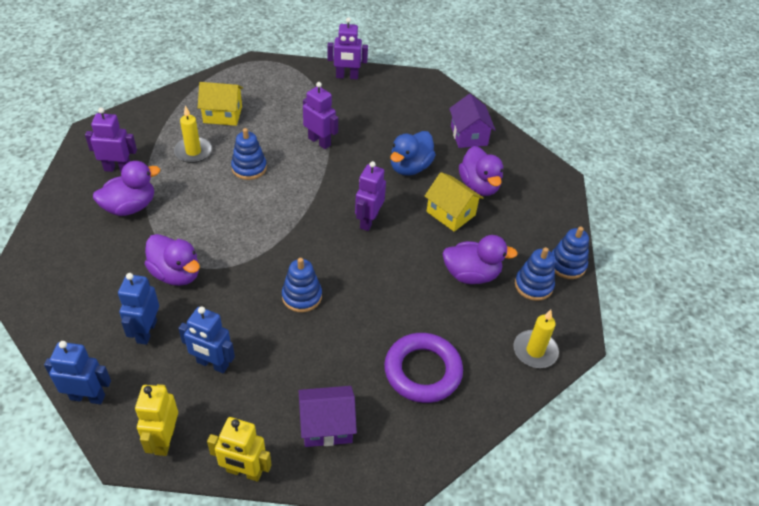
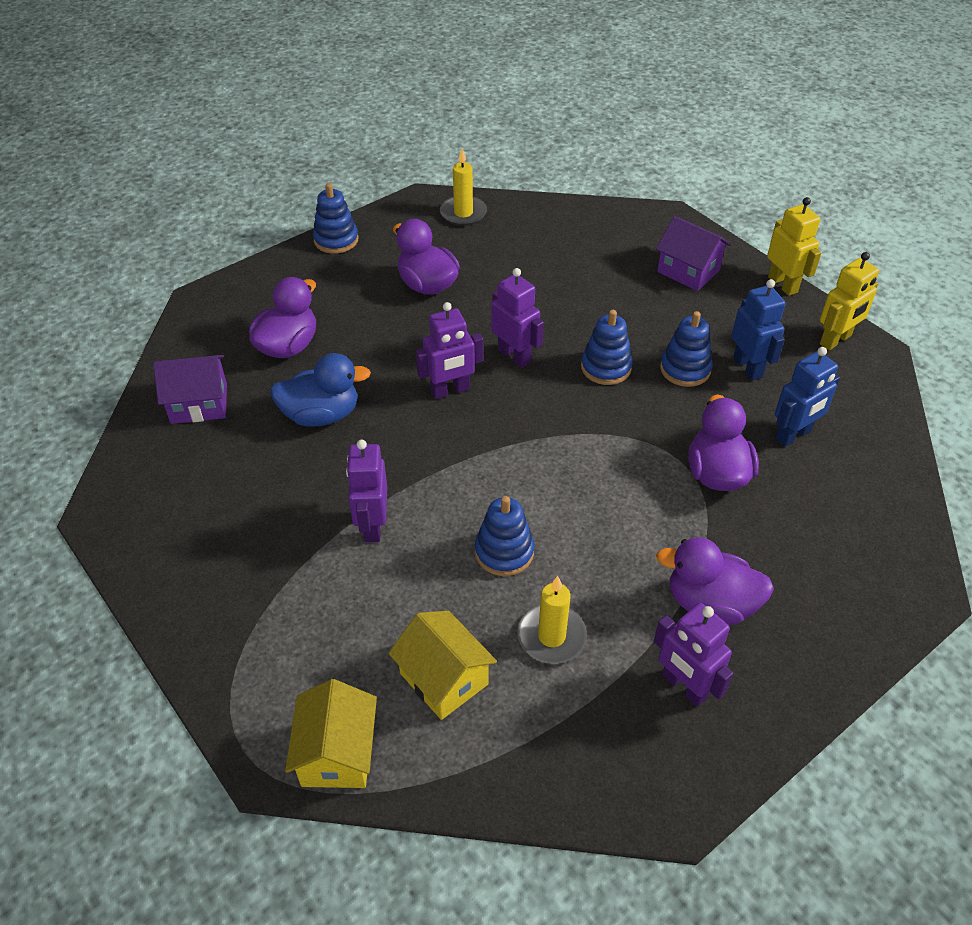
camera: 130 degrees left, 0 degrees up
(87, 397) = (890, 413): blue robot -> none
(347, 76) = (187, 610): purple robot -> purple robot (514, 356)
(422, 371) = (569, 255): purple ring -> none
(451, 213) = (359, 342): yellow house -> yellow house (337, 753)
(468, 135) = (199, 404): purple house -> purple house turned 45 degrees clockwise
(533, 285) = (390, 246): blue stacking toy -> blue stacking toy (685, 369)

